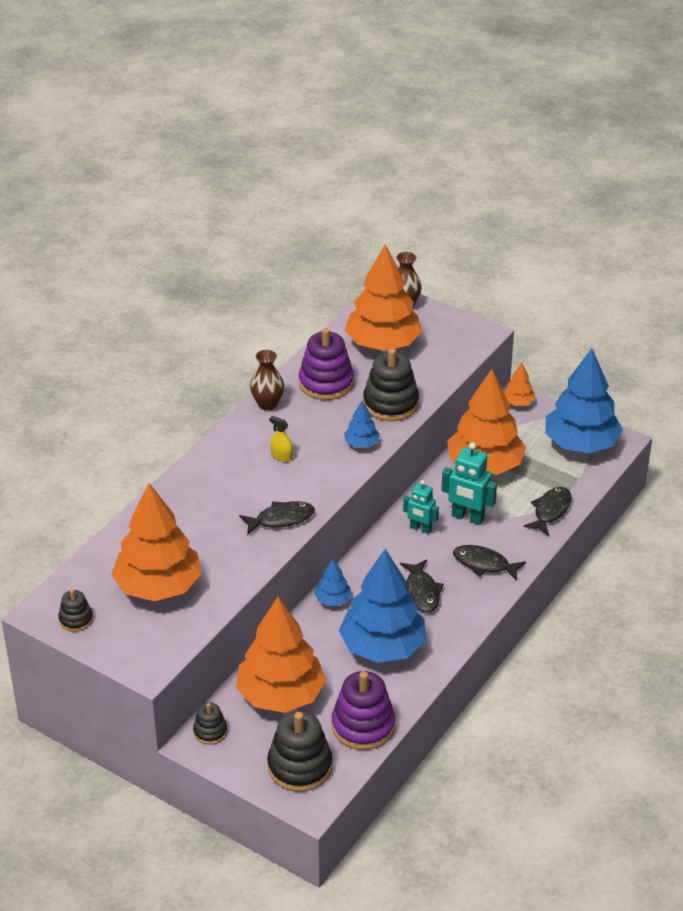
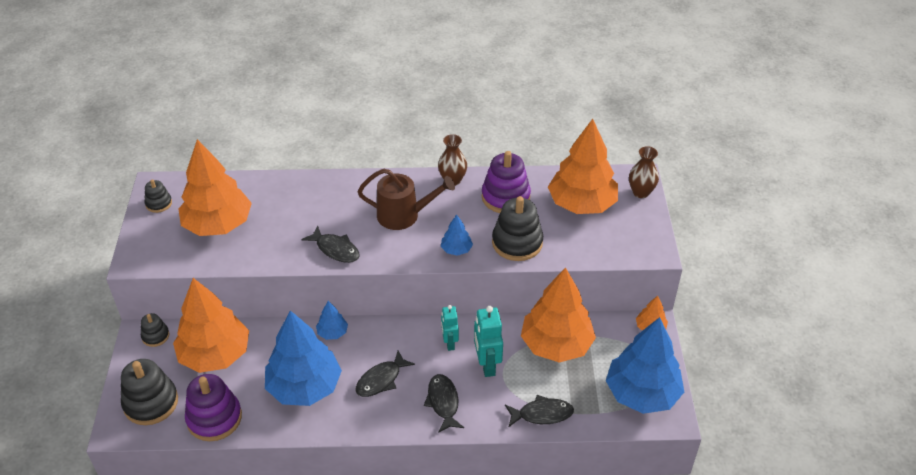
camera: 55 degrees right, 5 degrees up
(281, 456) = (403, 215): yellow spray bottle -> brown watering can

